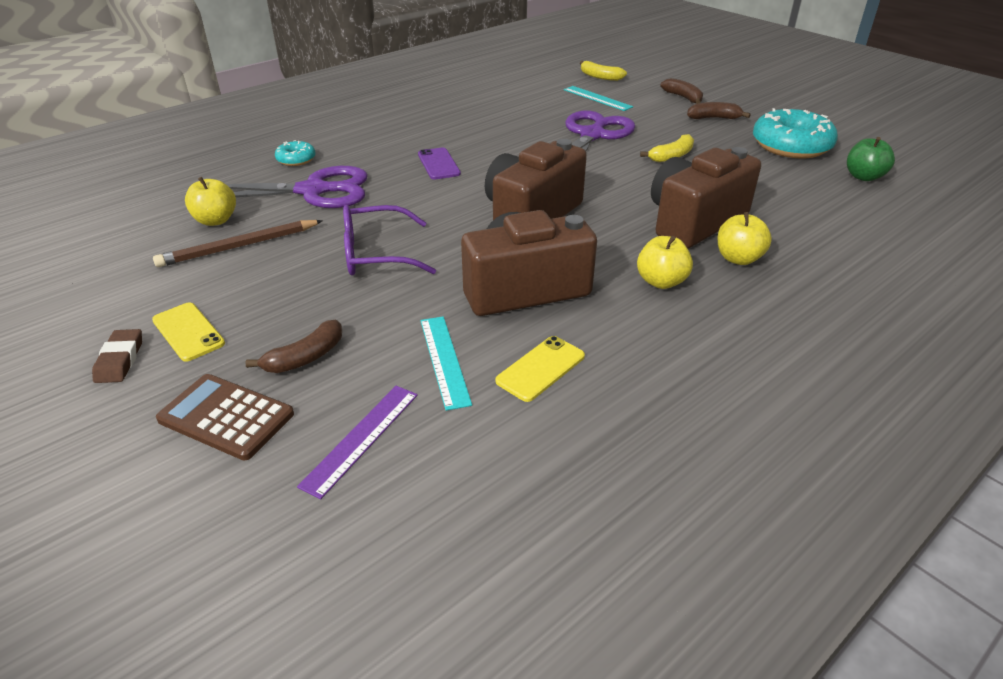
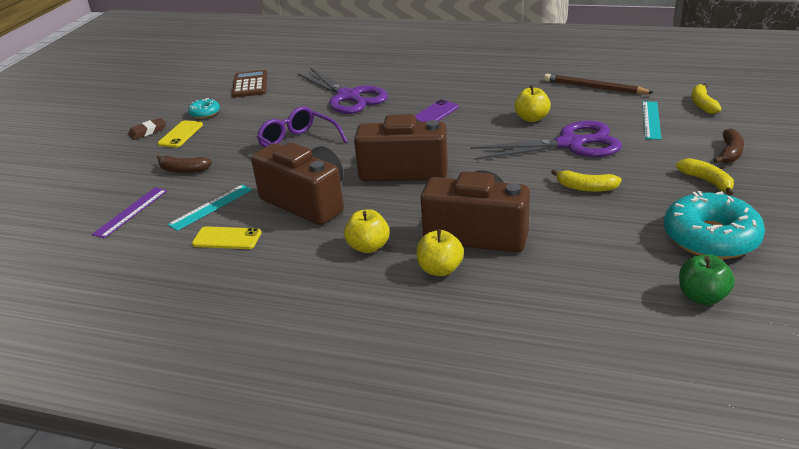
camera: 60 degrees right, 5 degrees down
(216, 220) = (285, 91): yellow apple -> yellow apple (532, 118)
(226, 417) = (125, 173): brown calculator -> brown calculator (250, 85)
(239, 246) = (266, 108): brown pencil -> brown pencil (594, 88)
(296, 159) = (380, 75): turquoise donut -> turquoise donut (205, 113)
(361, 438) = (131, 212): purple ruler -> purple ruler turned 60 degrees counterclockwise
(713, 118) = (707, 181): brown banana -> yellow banana

